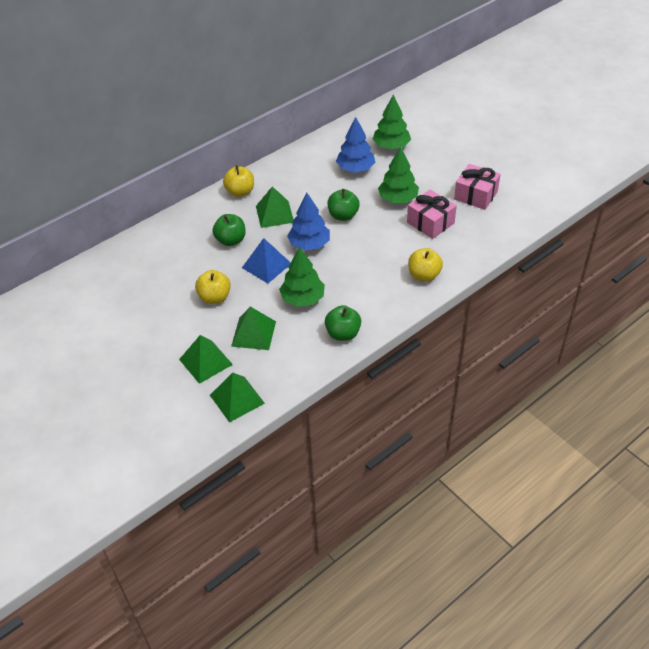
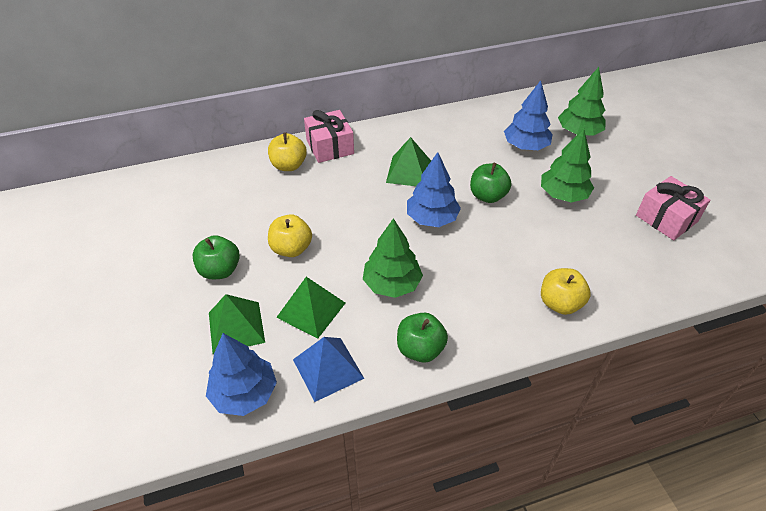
camera: 20 degrees right, 0 degrees up
(231, 240) = (345, 187): green apple -> green apple (220, 270)
(237, 399) = (244, 393): green pyramid -> blue tree
(240, 192) = (383, 137): yellow apple -> yellow apple (289, 165)
(266, 265) = (370, 229): blue pyramid -> blue pyramid (328, 369)
(430, 223) = (594, 236): pink gift -> pink gift (330, 147)

